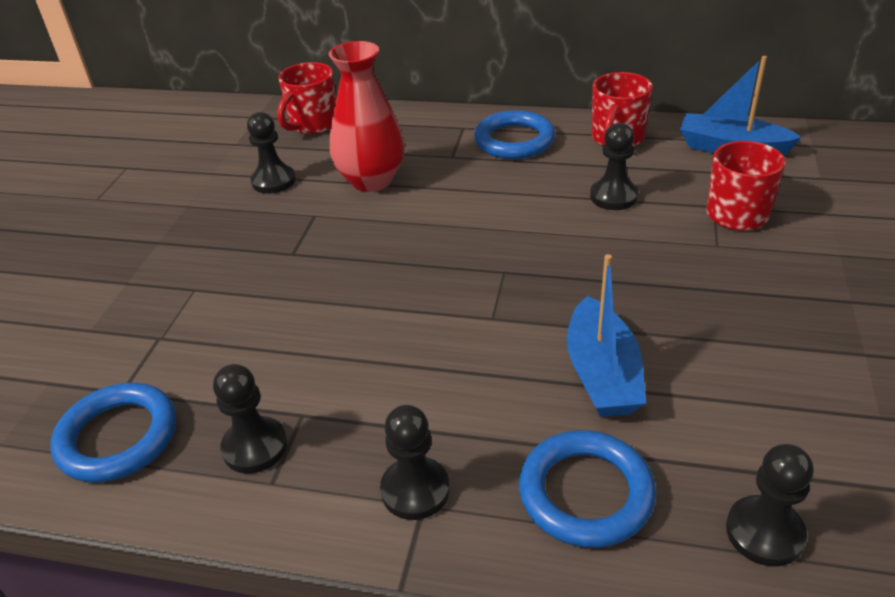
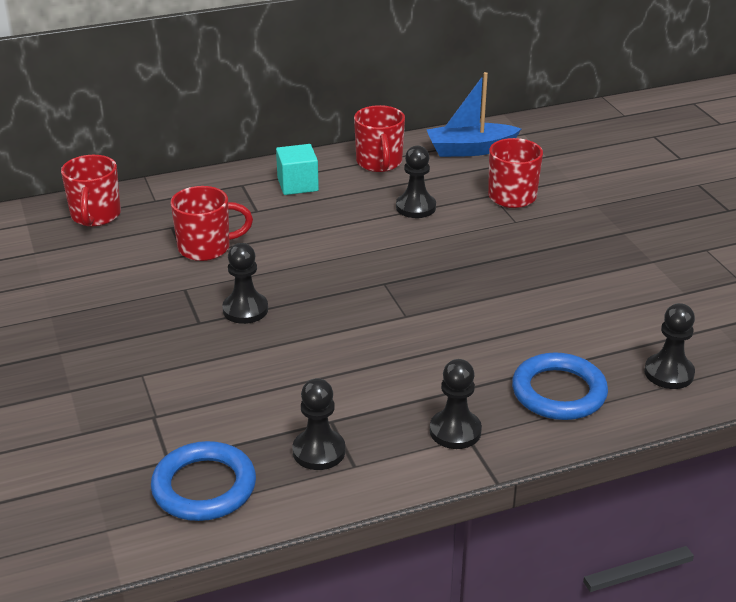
camera: 35 degrees left, 5 degrees down
(273, 181) = (114, 273): black pawn -> black pawn (245, 310)
(372, 180) = (206, 248): red vase -> red mug
(514, 140) = (297, 184): blue ring -> turquoise cube
(602, 374) = (510, 325): blue boat -> none

